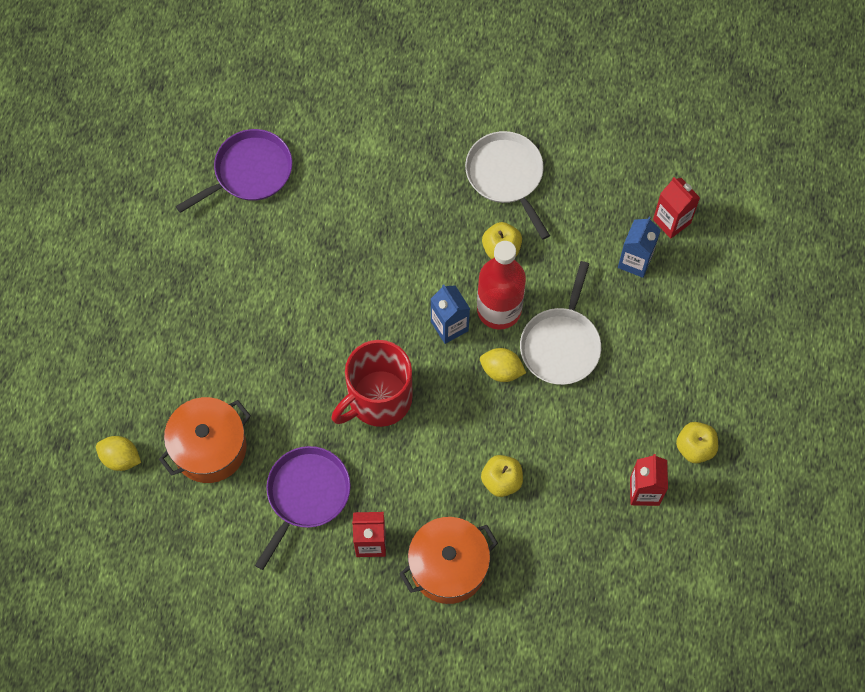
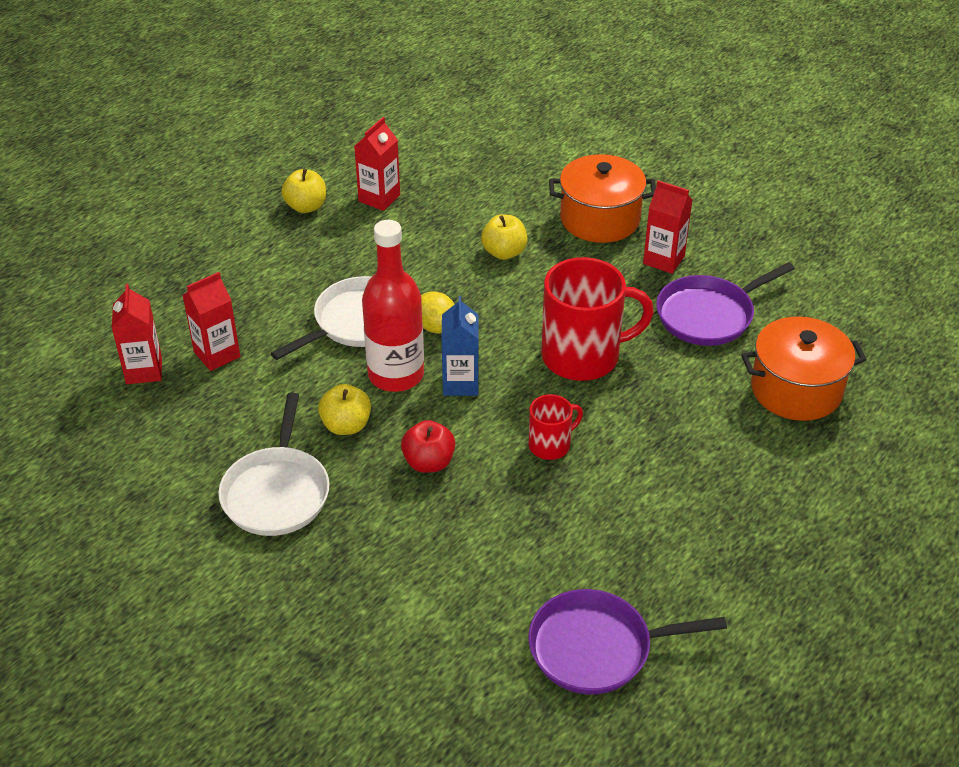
camera: 150 degrees left, 25 degrees down
(121, 458) = (905, 420): yellow lemon -> none
(356, 304) = (550, 445): none -> red mug
(427, 248) = (429, 462): none -> red apple
(635, 261) = (217, 354): blue carton -> red carton

